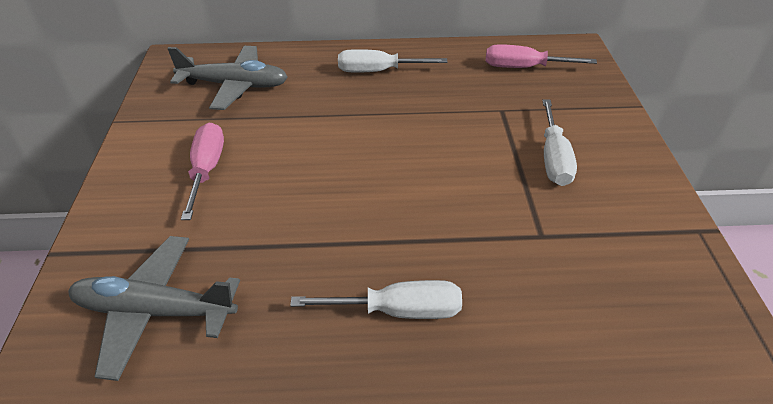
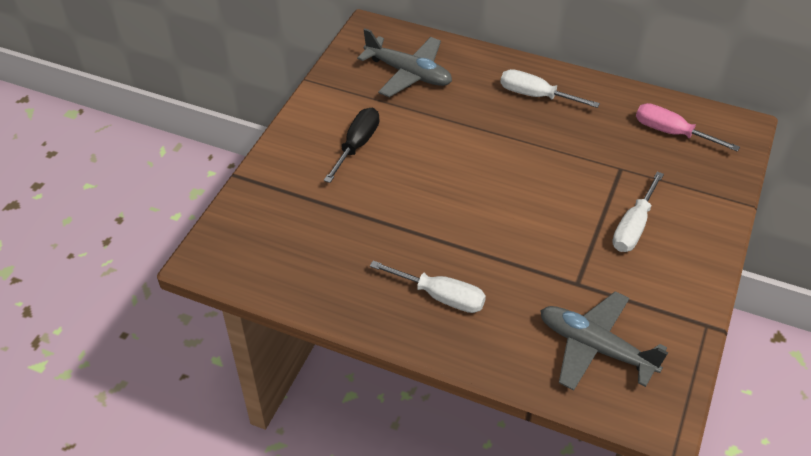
camera: 25 degrees right, 5 degrees up
(155, 312) = (286, 239): grey plane -> grey plane (595, 347)
(206, 170) = (357, 145): pink screwdriver -> black screwdriver

